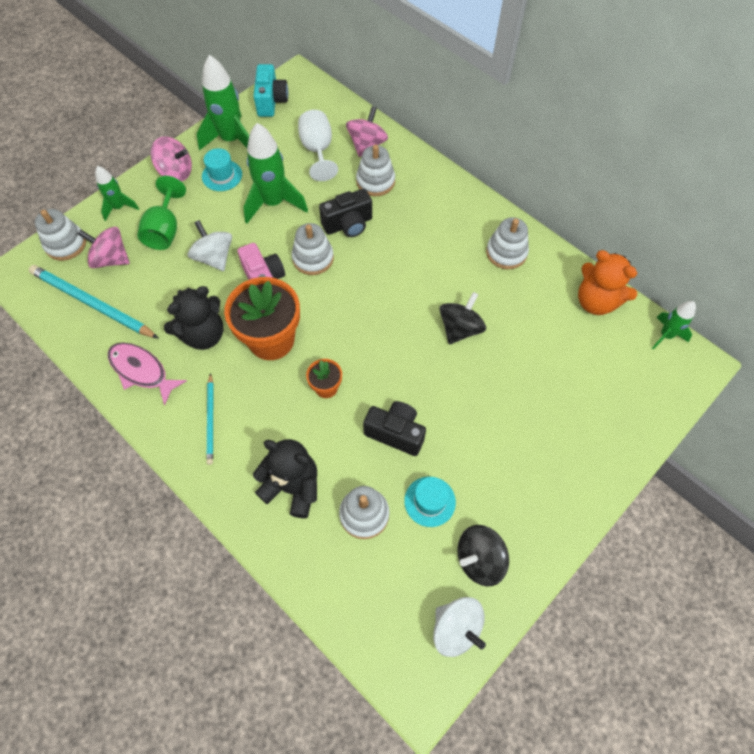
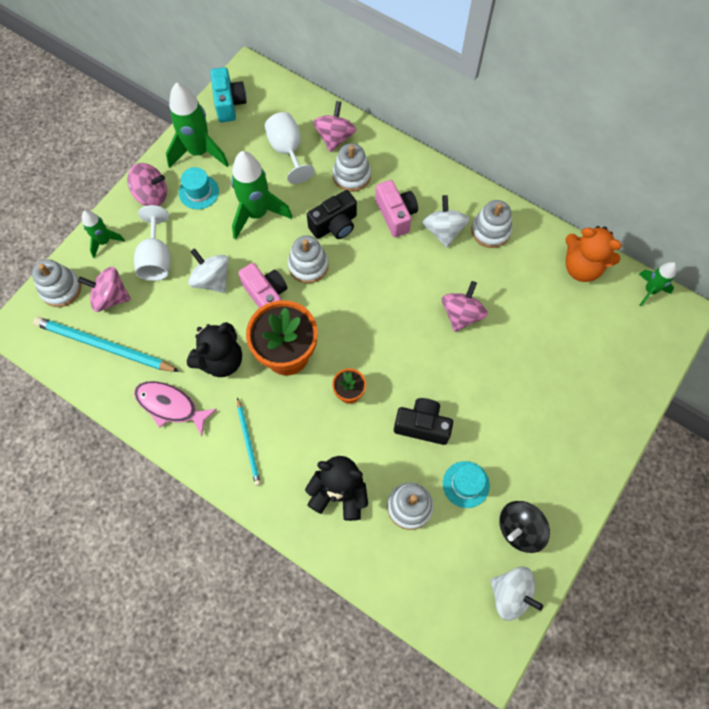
camera: 10 degrees left, 5 degrees up
(165, 230) = (156, 258): green goblet -> white goblet
(412, 224) = (396, 215): none -> pink camera
(457, 245) = (443, 231): none -> white spinning top
(460, 328) = (461, 314): black spinning top -> pink spinning top

